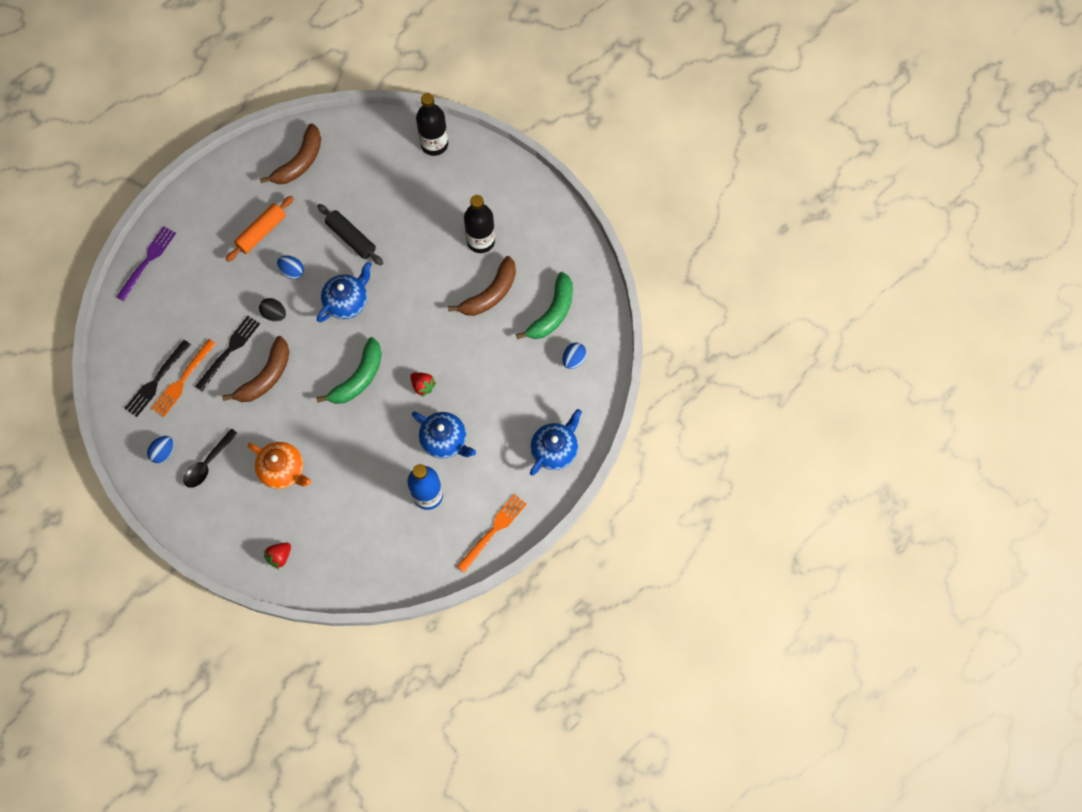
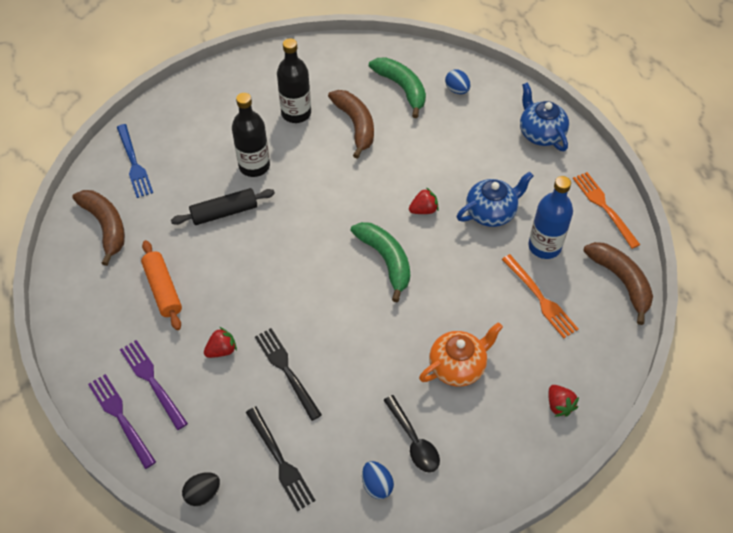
camera: 65 degrees left, 15 degrees down
(182, 381) = (296, 433): orange fork -> orange fork (541, 299)
(183, 265) = (151, 381): none -> purple fork
(227, 299) = (222, 350): none -> red strawberry
(265, 377) = (338, 345): brown banana -> brown banana (621, 281)
(274, 314) = (268, 311): black egg -> black egg (203, 493)
(292, 271) = (228, 277): blue egg -> none
(347, 301) = (294, 240): blue teapot -> none
(368, 148) = (134, 164): none -> blue fork
(434, 144) = (169, 112): black bottle -> black bottle (254, 166)

